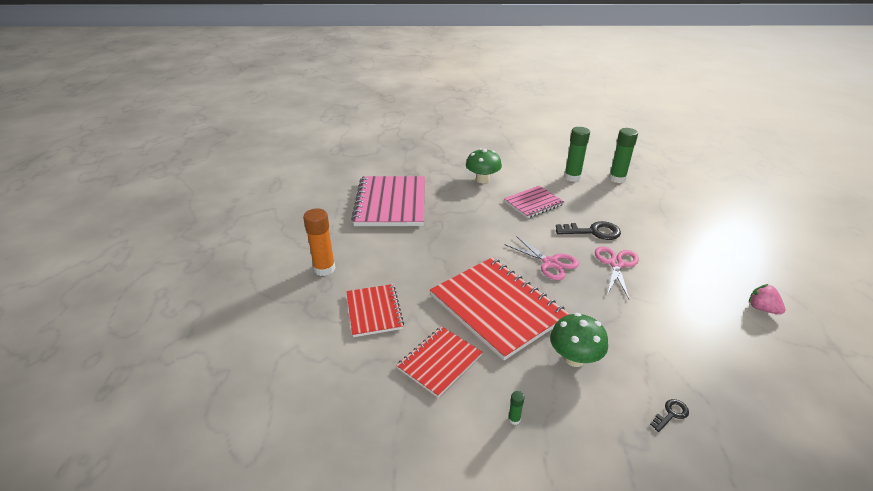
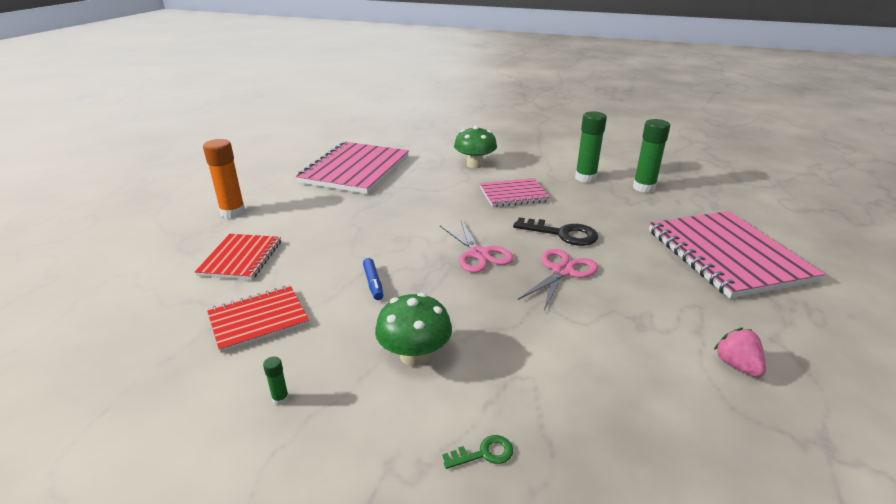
camera: 20 degrees right, 5 degrees down
(497, 307) = (373, 283): red notebook -> blue marker
(671, 414) = (484, 453): black key -> green key
(704, 226) = (727, 255): none -> pink notebook

